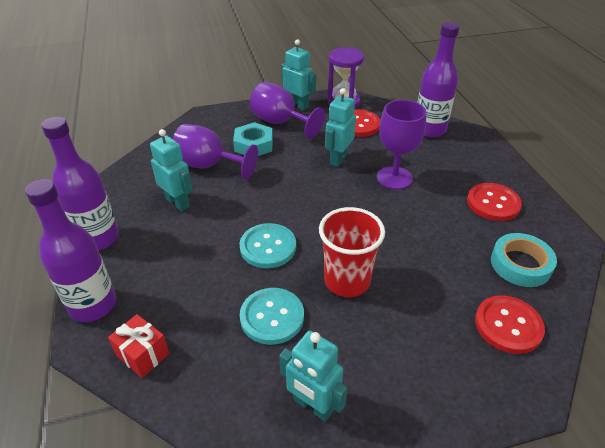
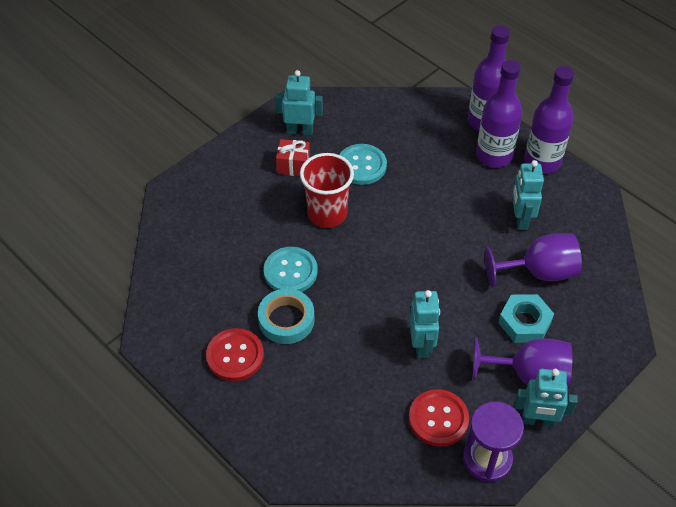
camera: 150 degrees right, 10 degrees up
(143, 354) = (421, 112): red gift -> red gift (293, 166)
(178, 202) = (520, 219): turquoise robot -> turquoise robot turned 75 degrees clockwise
(268, 247) = (408, 214): turquoise button -> turquoise button (290, 271)
(394, 178) = (348, 345): purple goblet -> none
(429, 130) = (348, 454): purple bottle -> purple bottle (494, 156)
(508, 325) = (194, 232): red button -> none
(520, 264) = (194, 292): turquoise tape -> turquoise tape (286, 320)

